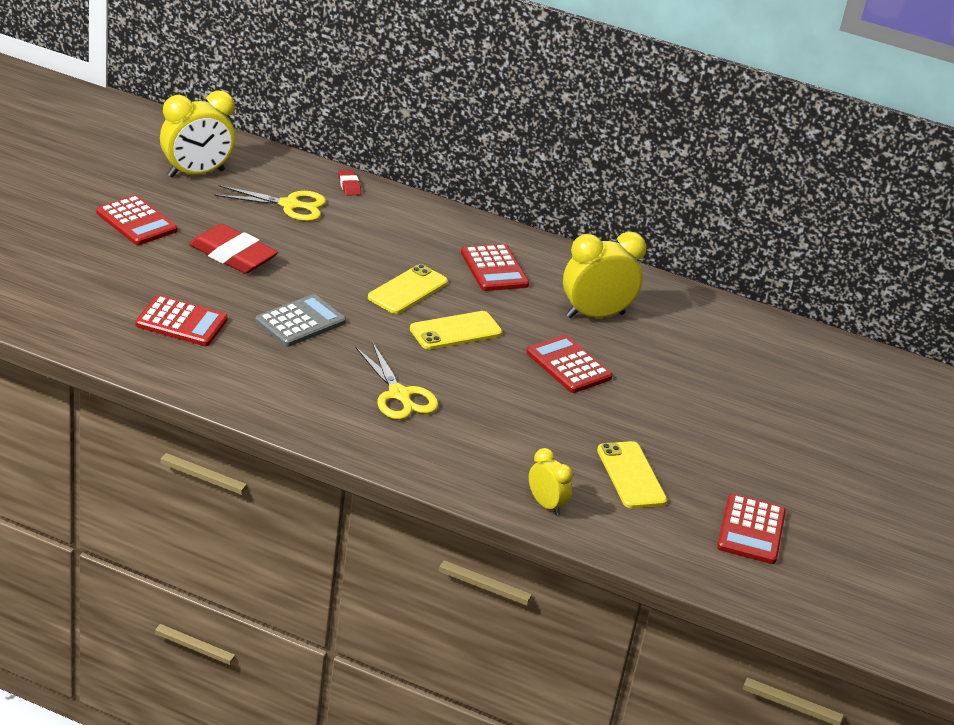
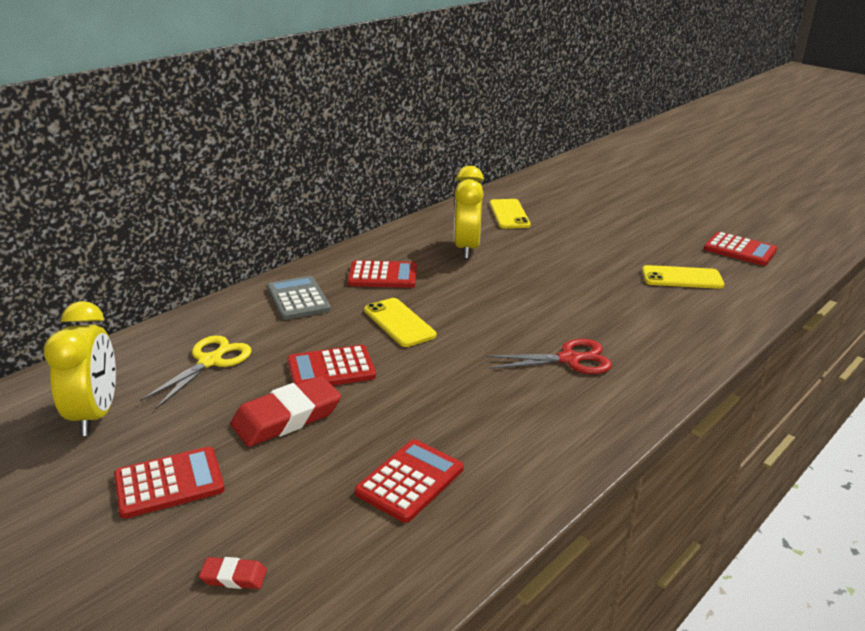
camera: 65 degrees left, 5 degrees down
(300, 322) = (434, 394): grey calculator -> grey calculator (298, 299)
(349, 185) = (198, 320): red eraser -> red eraser (234, 577)
(399, 395) = (569, 359): yellow scissors -> red scissors
(455, 331) = (473, 312): yellow phone -> yellow phone (509, 214)
(546, 505) = (726, 320): yellow clock -> none
(568, 365) = (534, 272): red calculator -> red calculator (331, 369)

